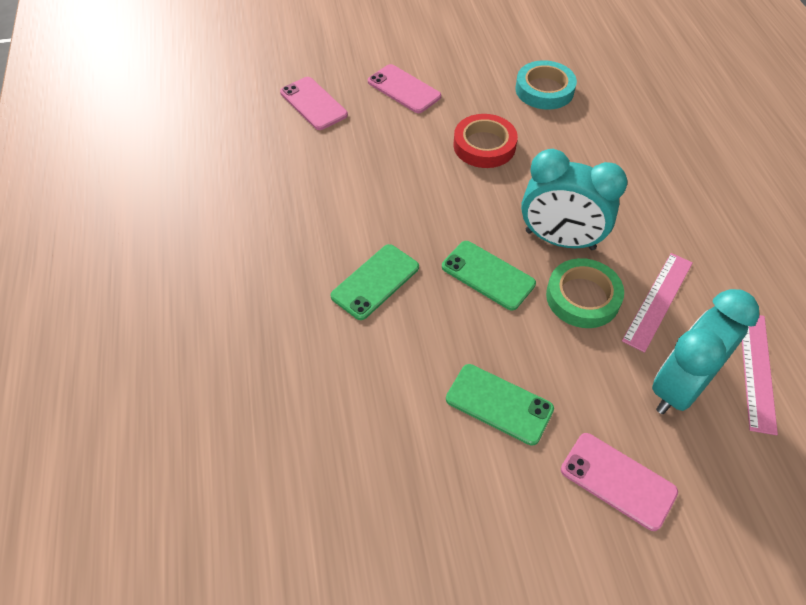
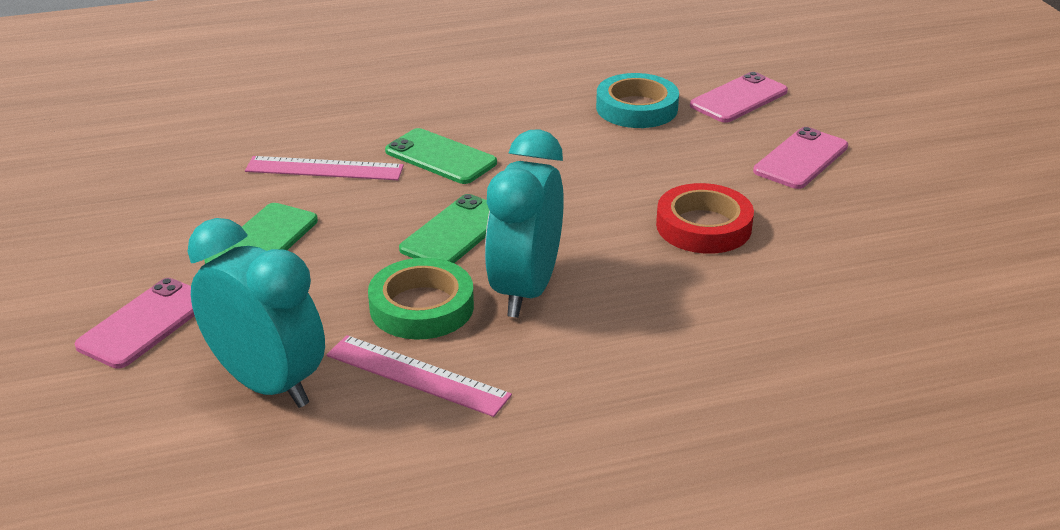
camera: 85 degrees right, 20 degrees down
(544, 90) = (863, 282): turquoise tape -> turquoise tape (636, 108)
(756, 370) = (286, 464): pink ruler -> pink ruler (324, 168)

